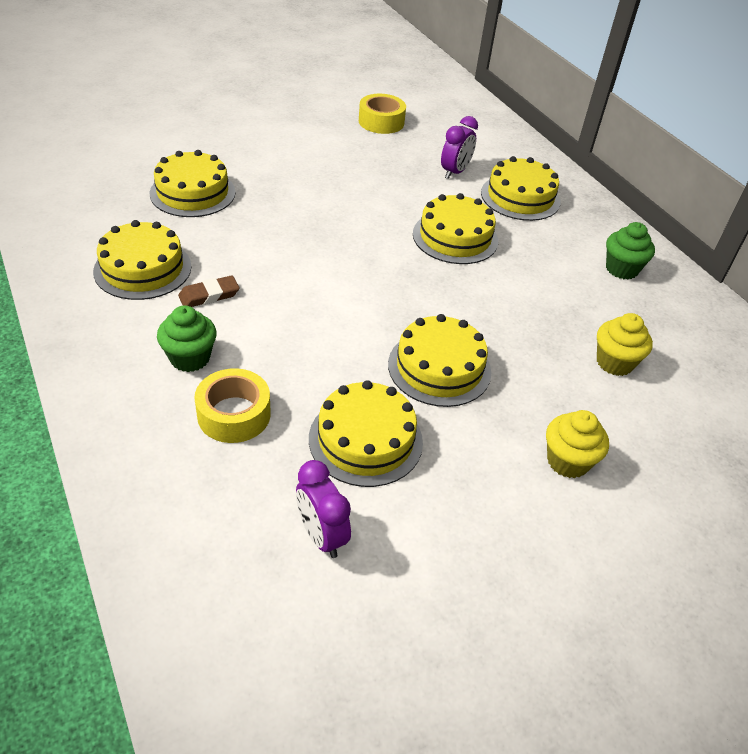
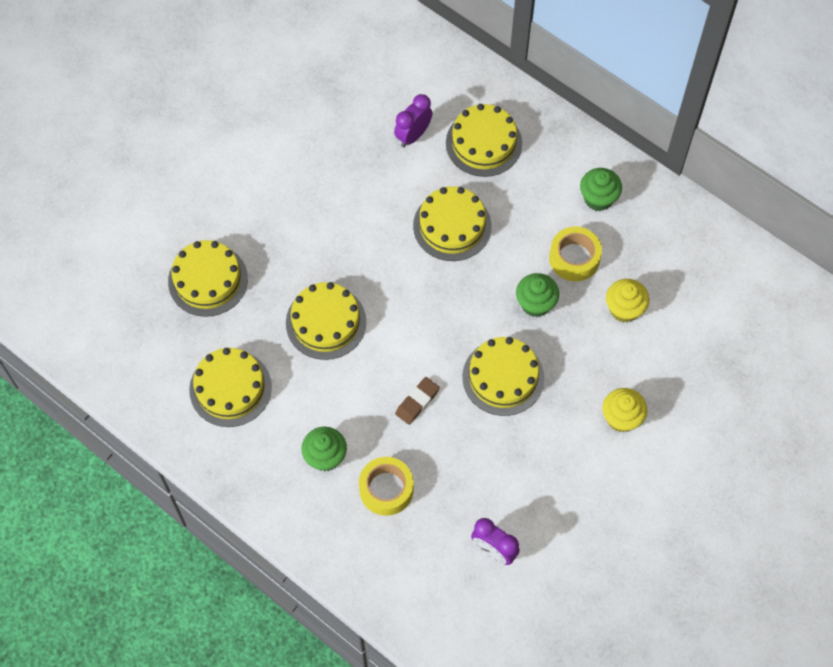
camera: 20 degrees left, 20 degrees up
(209, 295) = (299, 390): brown eraser -> brown eraser (417, 402)
(365, 440) = (483, 466): yellow cake -> yellow cake (326, 322)
(381, 122) = (311, 90): yellow tape -> yellow tape (574, 258)
(455, 172) = (413, 135): purple clock -> purple clock turned 150 degrees counterclockwise
(511, 322) = (535, 304): none -> green cupcake

